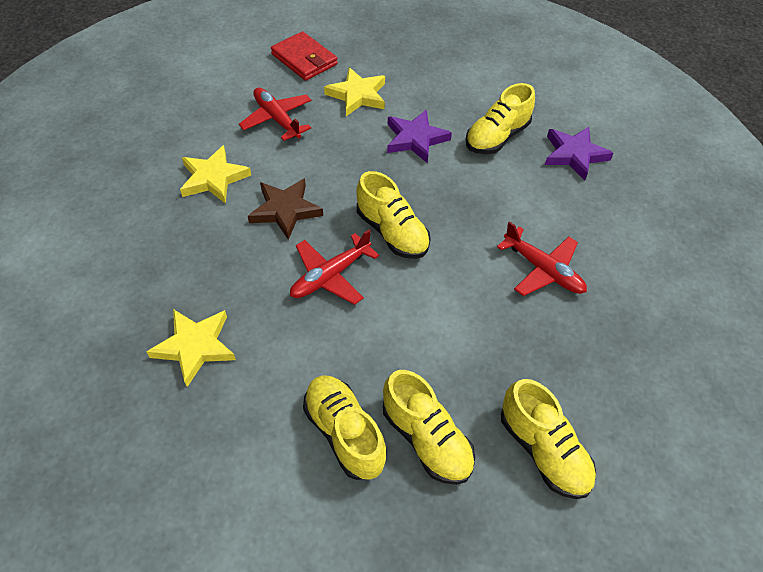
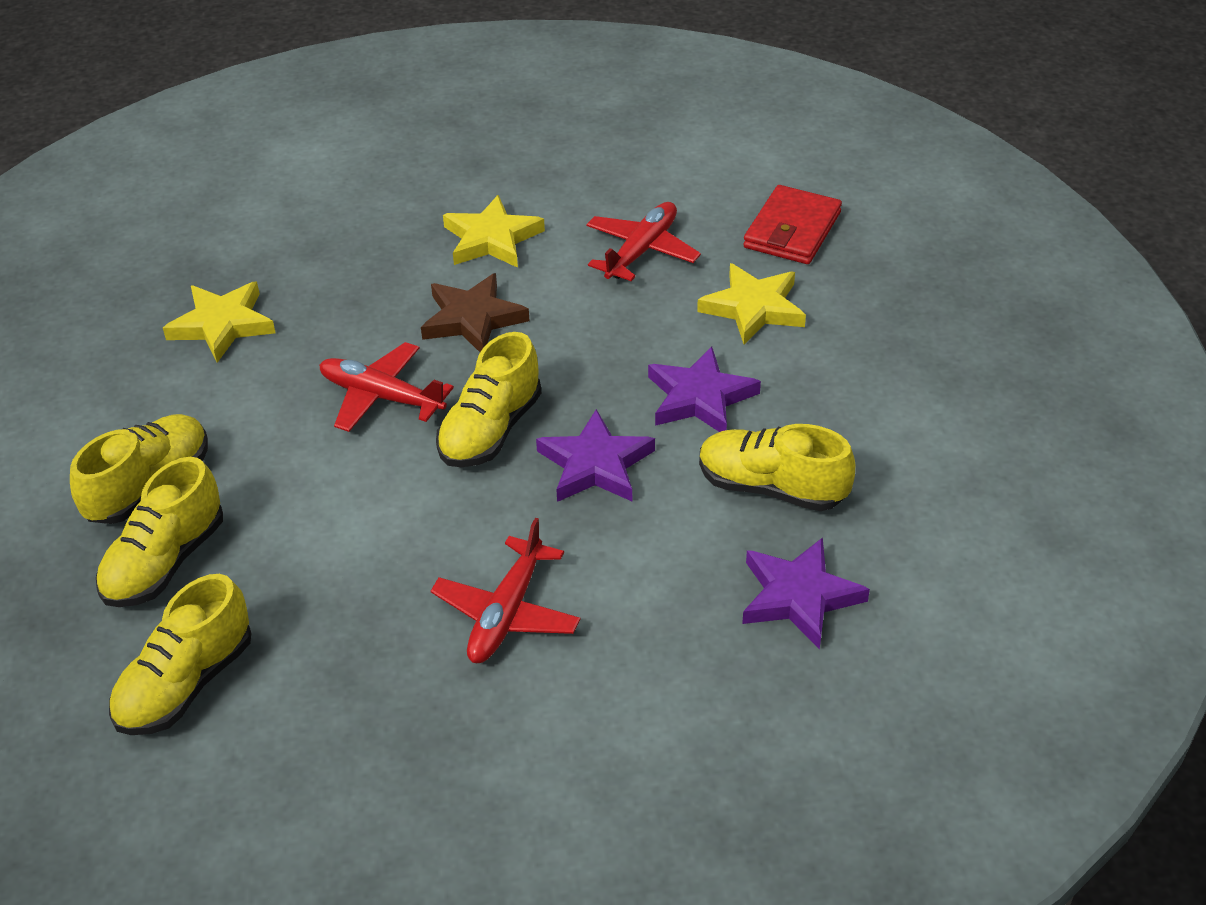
camera: 70 degrees right, 10 degrees down
(445, 197) = (595, 464): none -> purple star

